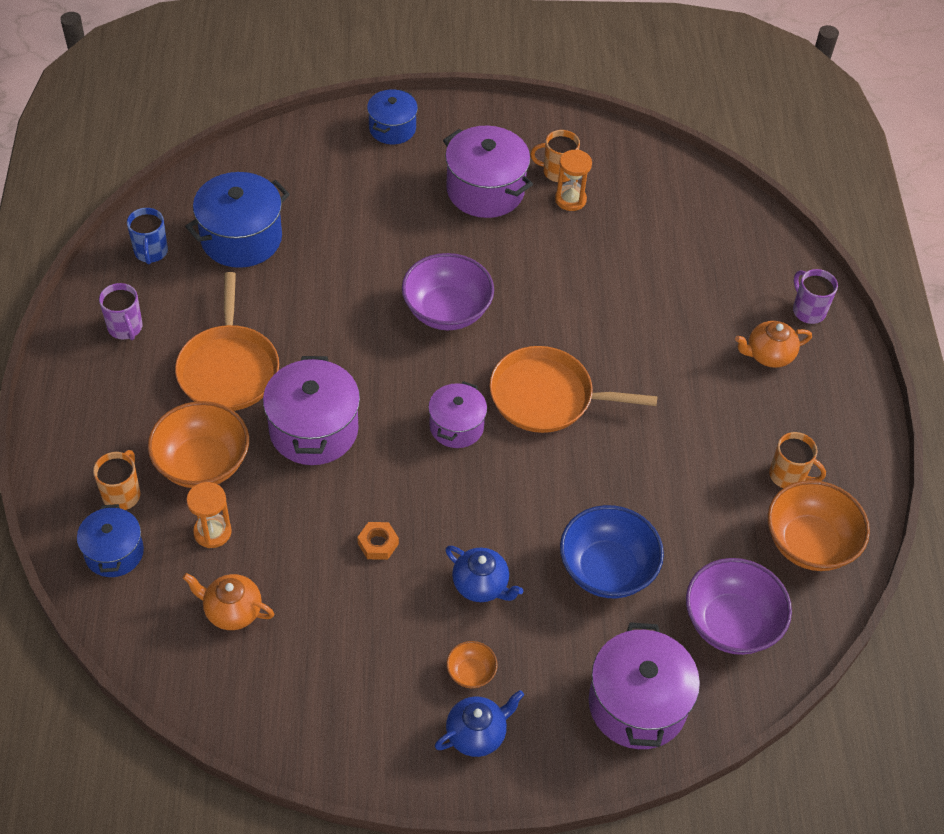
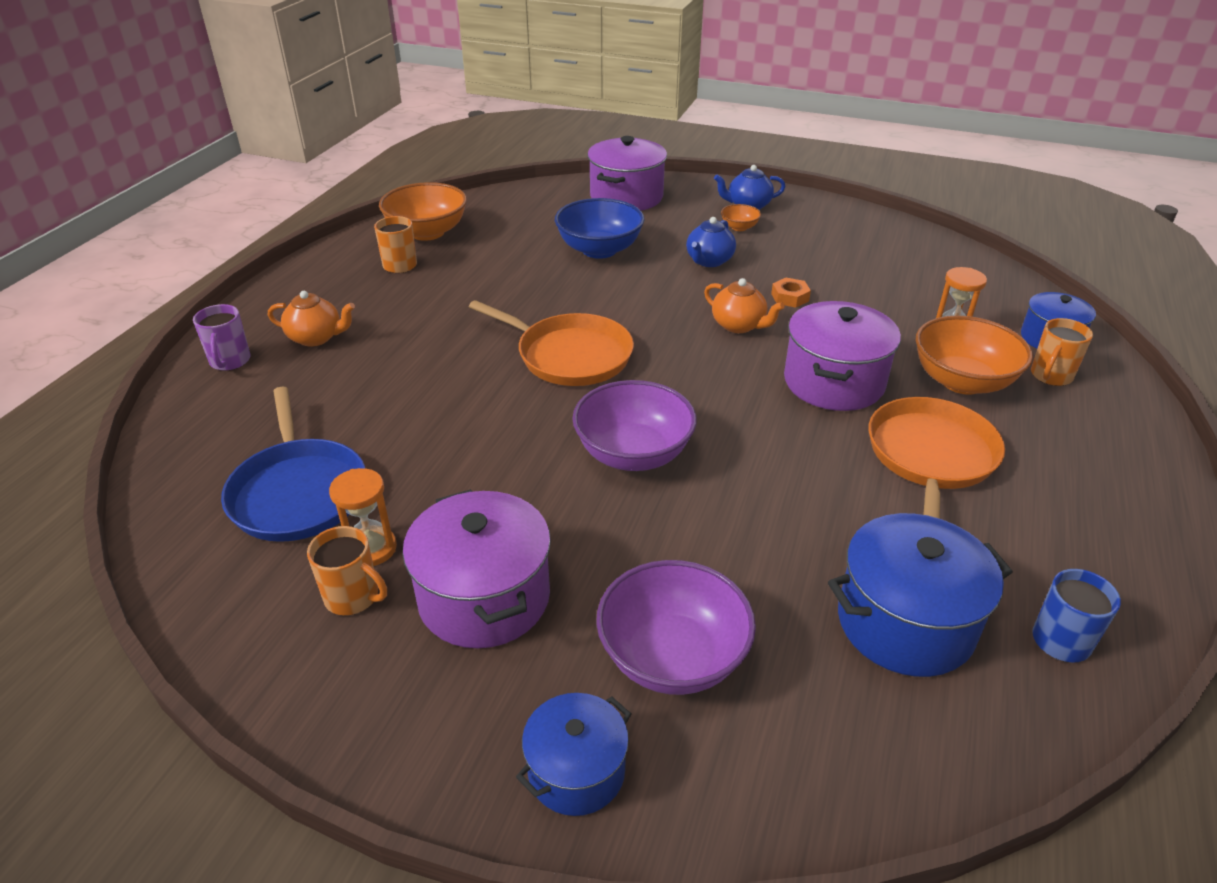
camera: 155 degrees left, 15 degrees down
(125, 328) = (1081, 535): purple mug -> none
(232, 611) = (931, 287): orange teapot -> orange teapot (739, 325)
(456, 426) = (678, 353): purple pot -> none
(481, 585) = (709, 261): blue teapot -> blue teapot turned 120 degrees counterclockwise
(647, 221) = (298, 492): none -> blue pan
(731, 623) = (528, 213): purple bowl -> purple bowl (672, 657)

